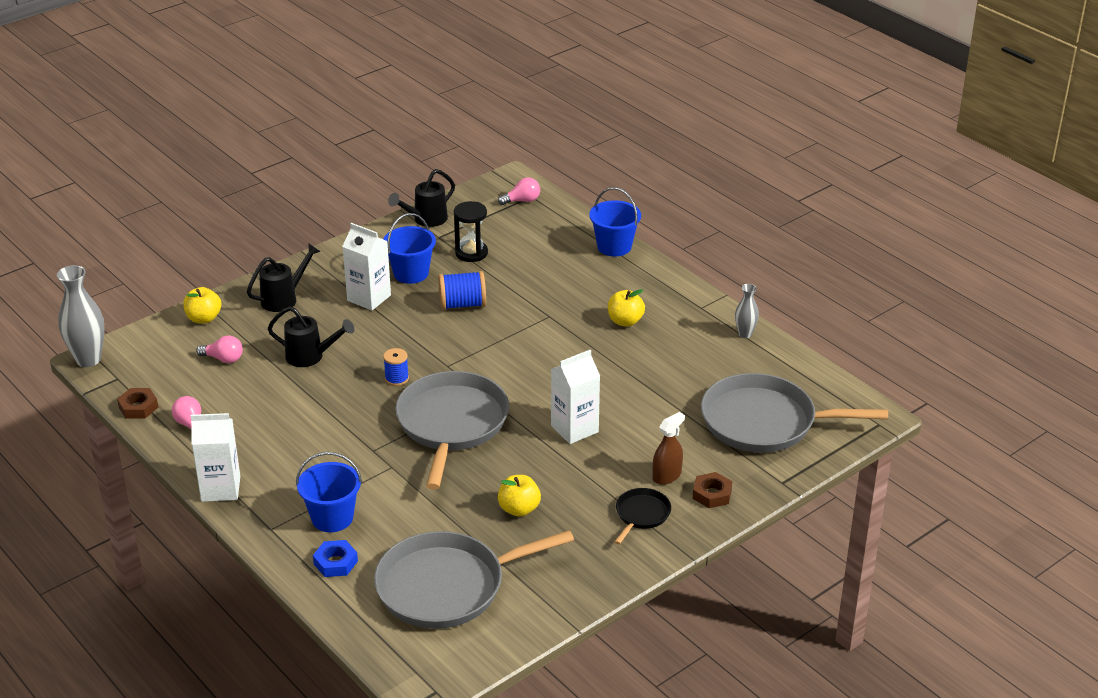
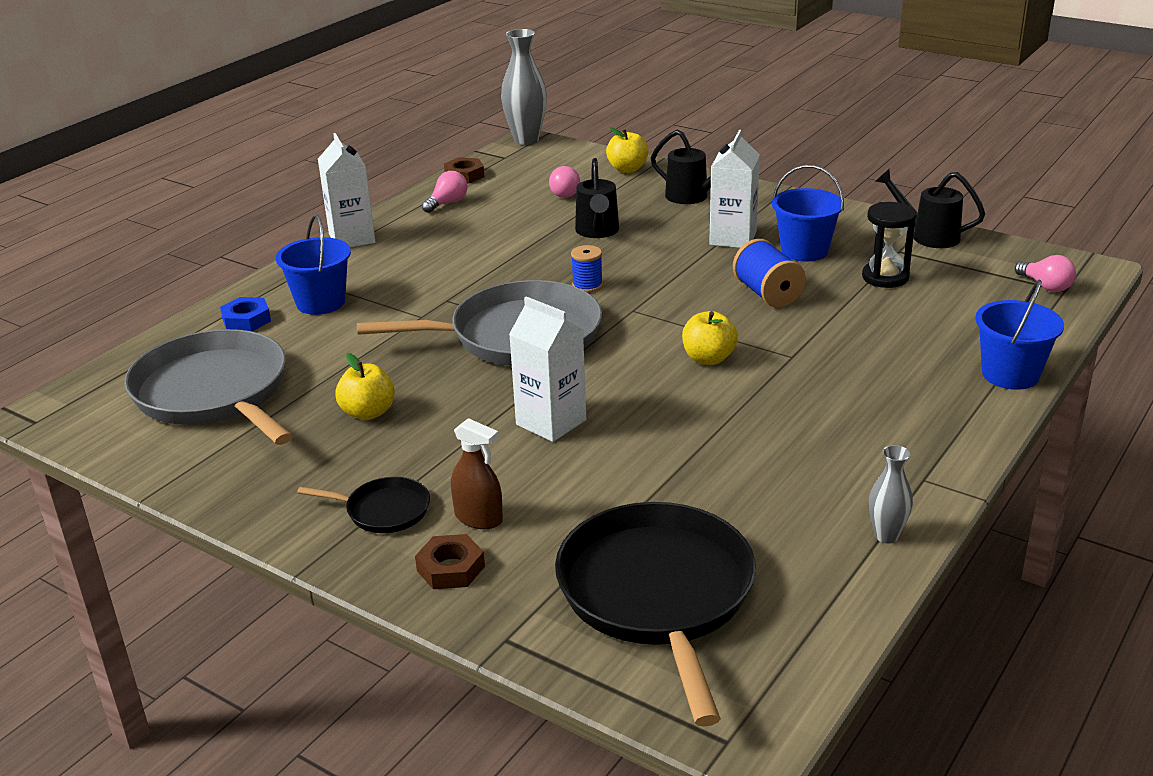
camera: 75 degrees right, 5 degrees down
(625, 321) = (828, 417): yellow apple -> yellow apple (708, 359)
(765, 422) = (658, 595): grey pan -> black pan

